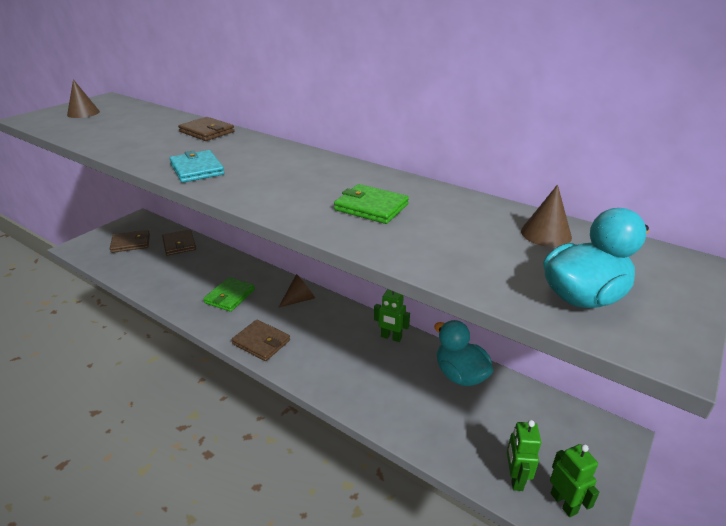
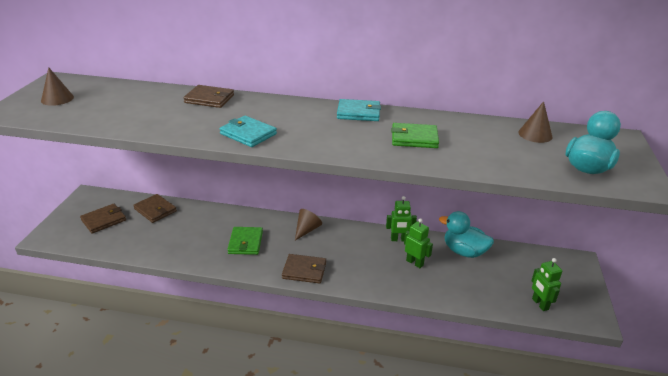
camera: 25 degrees left, 0 degrees up
(340, 168) = (358, 113): none -> turquoise wallet
(564, 503) = (574, 308): green robot -> green robot (415, 263)

